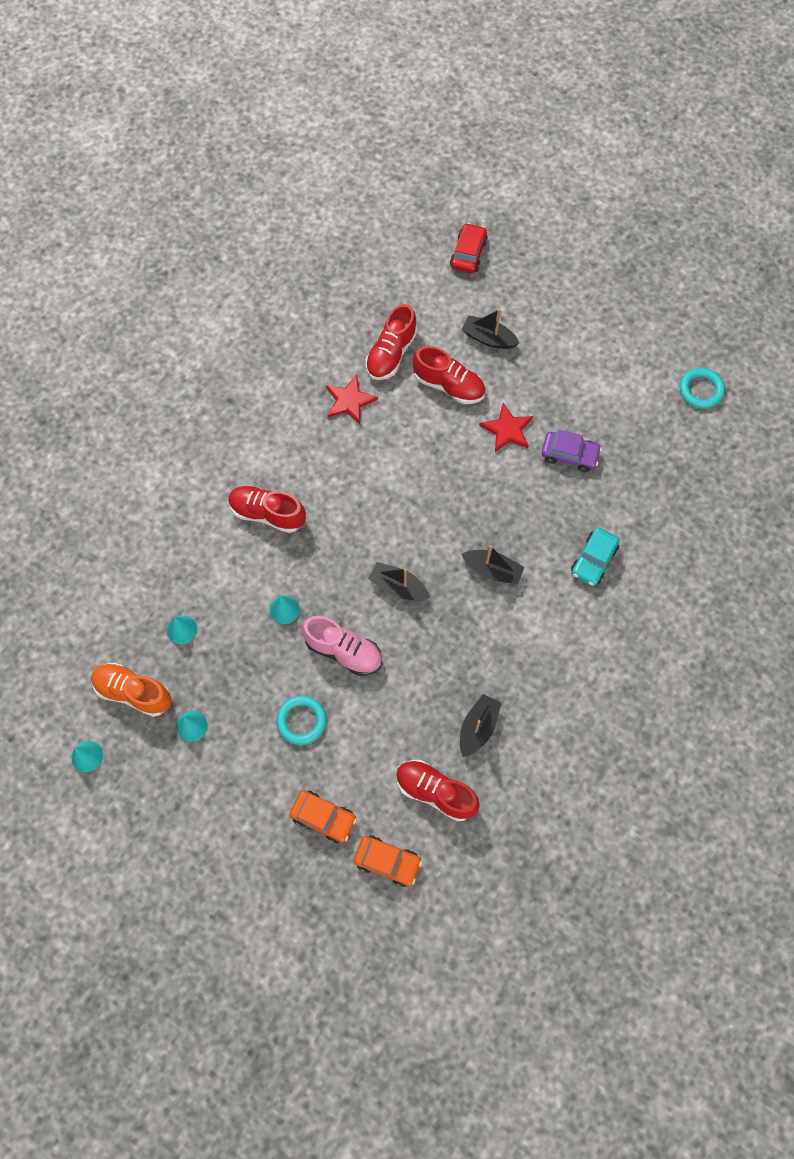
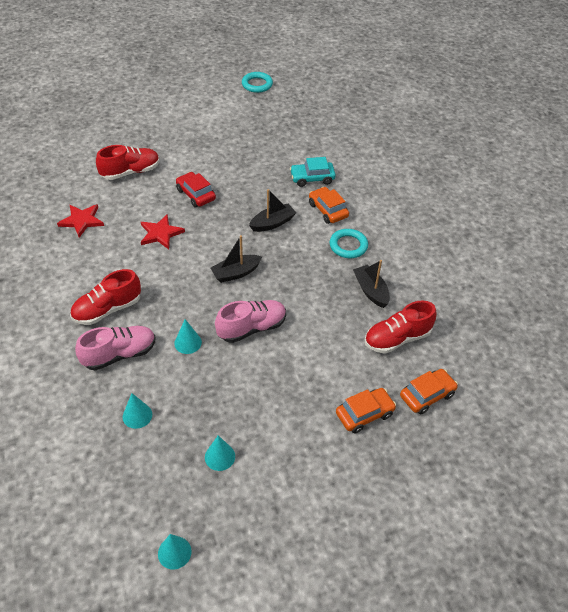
camera: 55 degrees left, 20 degrees down
(133, 692) = (154, 481): orange shoe -> none
(229, 564) = (119, 354): none -> pink shoe
(301, 721) = (280, 383): turquoise ring -> turquoise ring (348, 246)
(391, 353) = (76, 184): red shoe -> none
(468, 253) = (59, 116): red car -> red car (196, 194)
(488, 338) = (123, 139): black boat -> none
(507, 430) = (190, 165): red star -> red star (160, 233)
(558, 609) = (328, 210): none -> orange car
(569, 454) = (236, 150): purple car -> none
(594, 560) = (312, 178): turquoise car -> turquoise car turned 105 degrees clockwise

